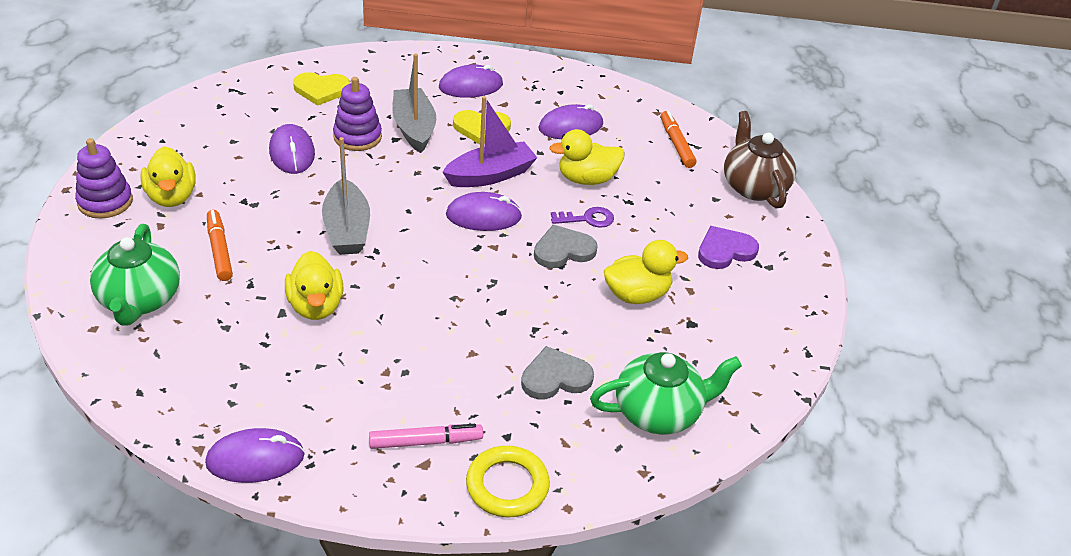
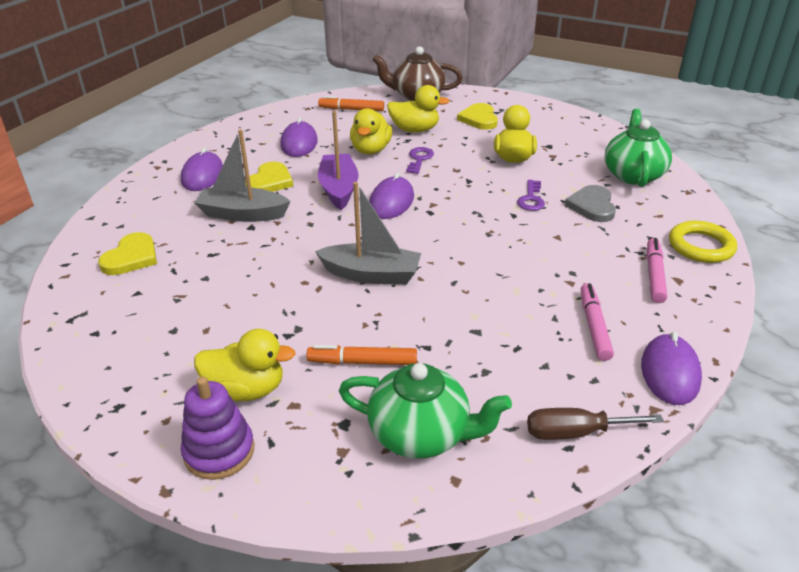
camera: 65 degrees left, 5 degrees down
(157, 395) = (575, 432): none -> brown screwdriver
(292, 152) = (227, 291): purple mouse -> none
(313, 396) = (594, 327): none -> pink marker
(316, 306) = (474, 308): yellow duck -> yellow duck (415, 130)
(357, 137) = (231, 247): purple stacking toy -> none
(544, 322) = (531, 199): none -> purple key
(563, 250) = (451, 176): grey heart -> none
(725, 250) = (479, 119): purple heart -> yellow heart

